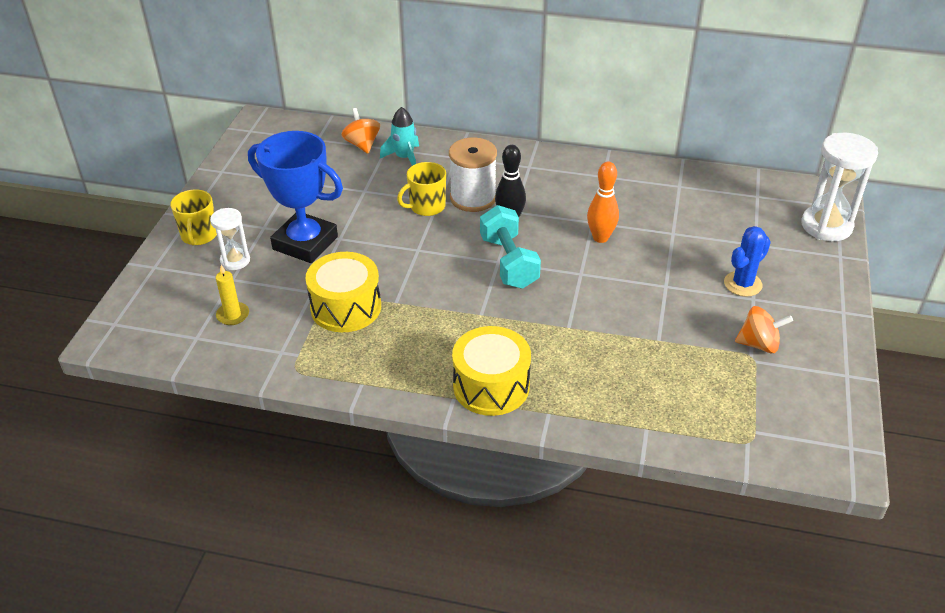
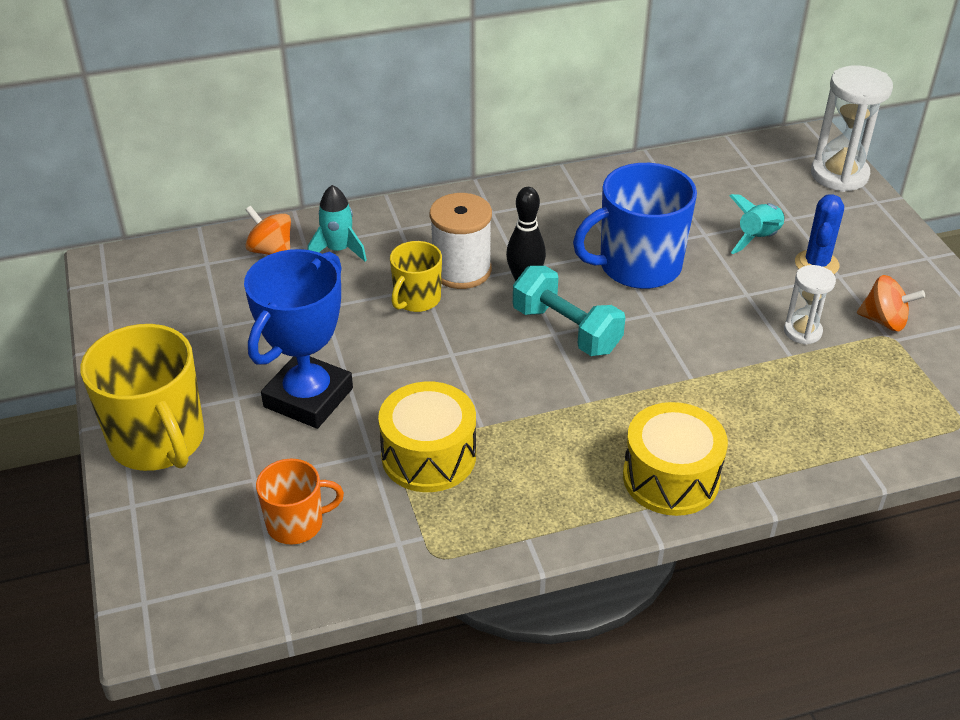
camera: 30 degrees left, 0 degrees up
(199, 235) = (158, 441): yellow mug -> yellow mug, size x1.81
(233, 315) = (296, 523): yellow candle -> orange mug
(235, 261) = (237, 454): white hourglass -> white hourglass (802, 331)
(305, 243) = (308, 397): blue trophy -> blue trophy turned 60 degrees counterclockwise
(600, 238) = (638, 266): orange bowling pin -> blue mug
(712, 250) = (758, 238): none -> turquoise rocket
(759, 344) = (884, 321): orange spinning top -> orange spinning top turned 45 degrees clockwise

